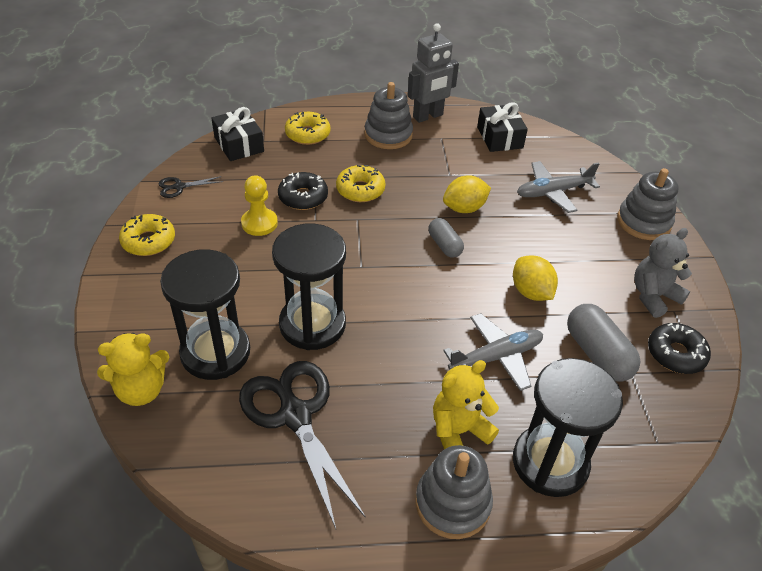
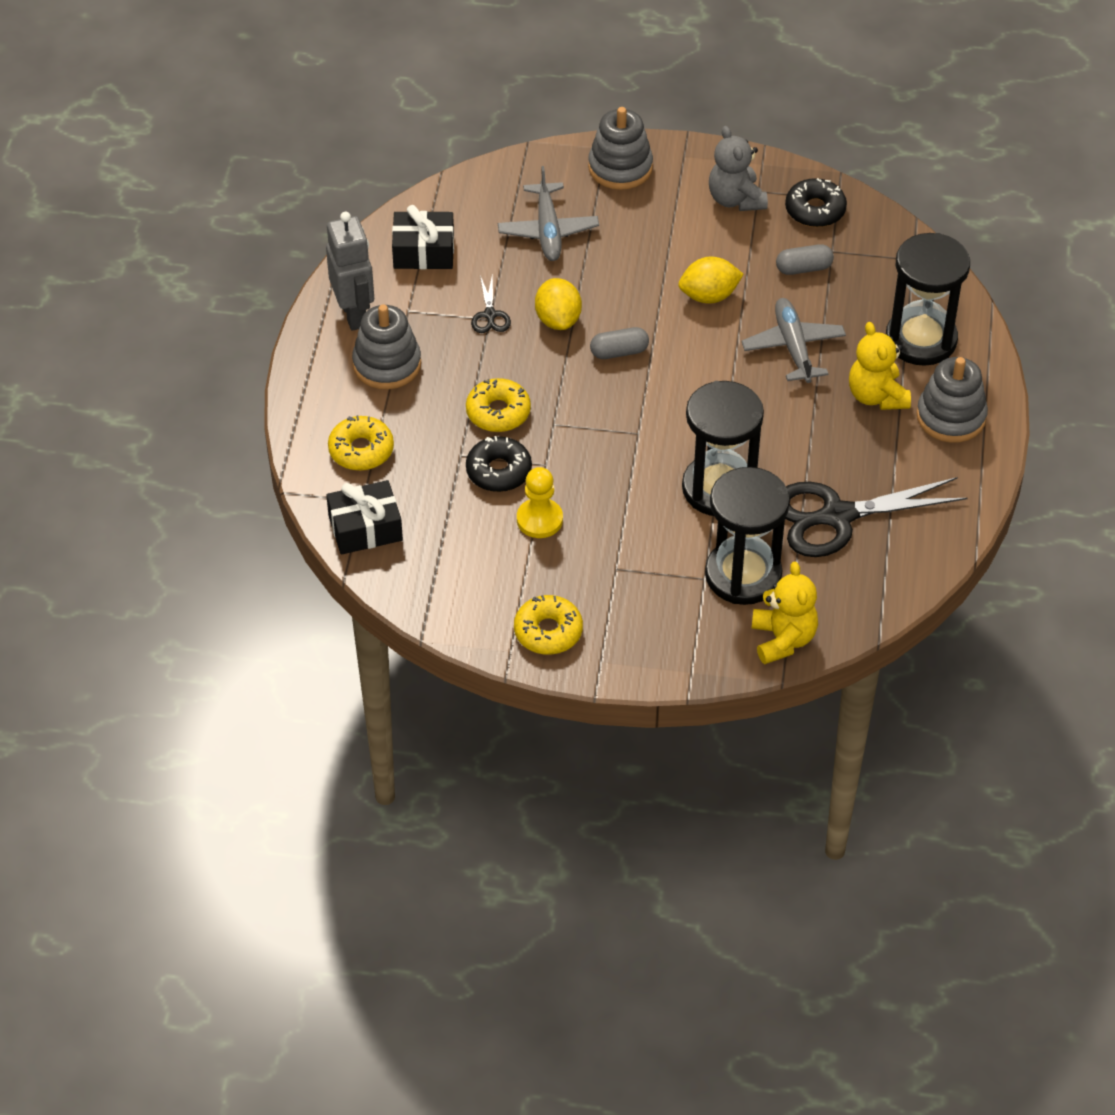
camera: 75 degrees left, 5 degrees up
(179, 187) = (445, 598): black scissors -> black scissors (490, 315)
(597, 354) = (803, 268): grey capsule -> grey capsule, size x0.62

